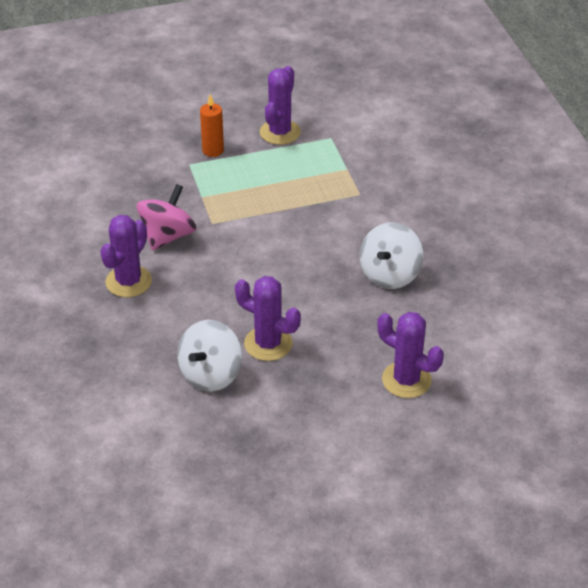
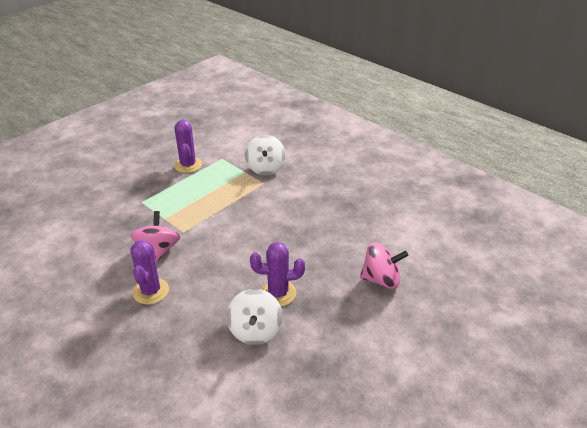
camera: 30 degrees left, 5 degrees down
(213, 150) = (152, 189): orange candle -> none
(390, 274) = (319, 221): white spinning top -> white spinning top (265, 168)
(406, 380) = (381, 279): purple cactus -> pink spinning top

